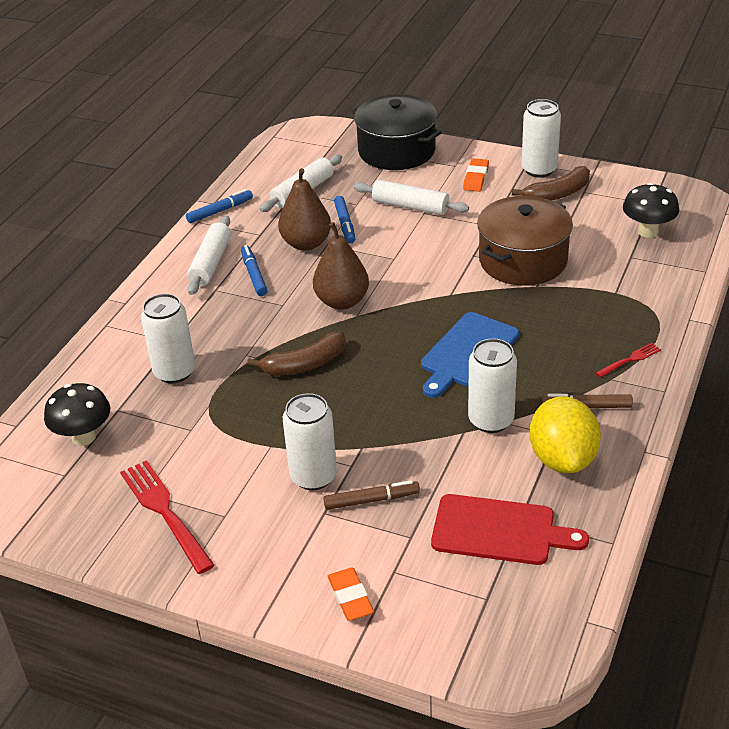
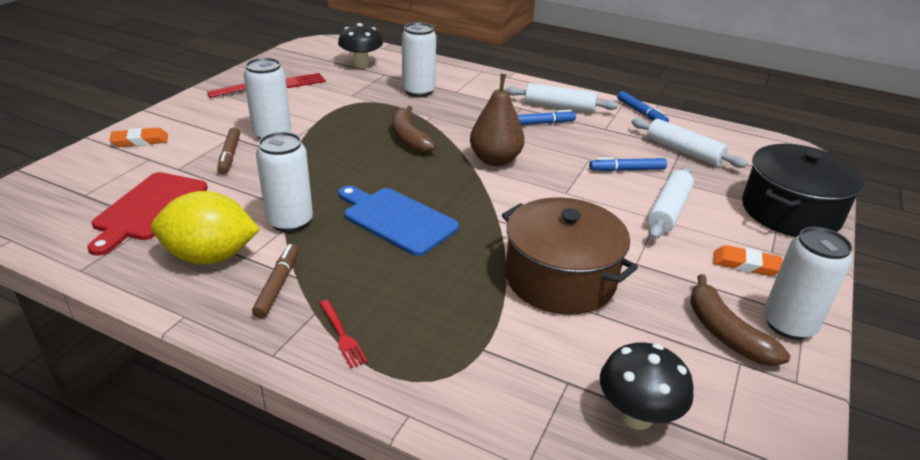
camera: 90 degrees right, 5 degrees down
(306, 243) = (591, 148): brown pear -> none

